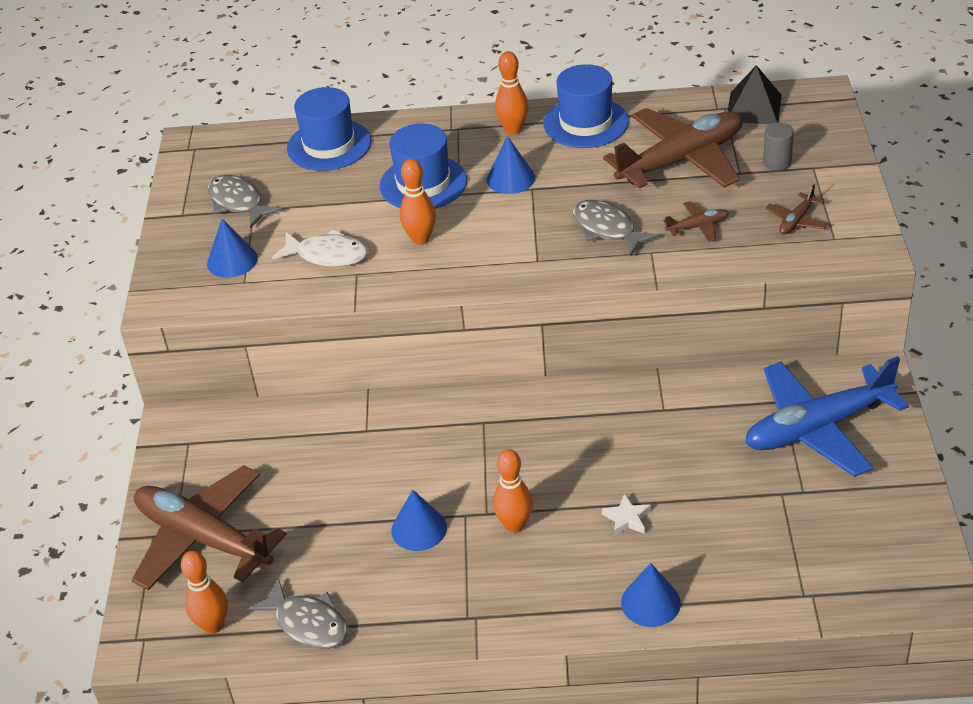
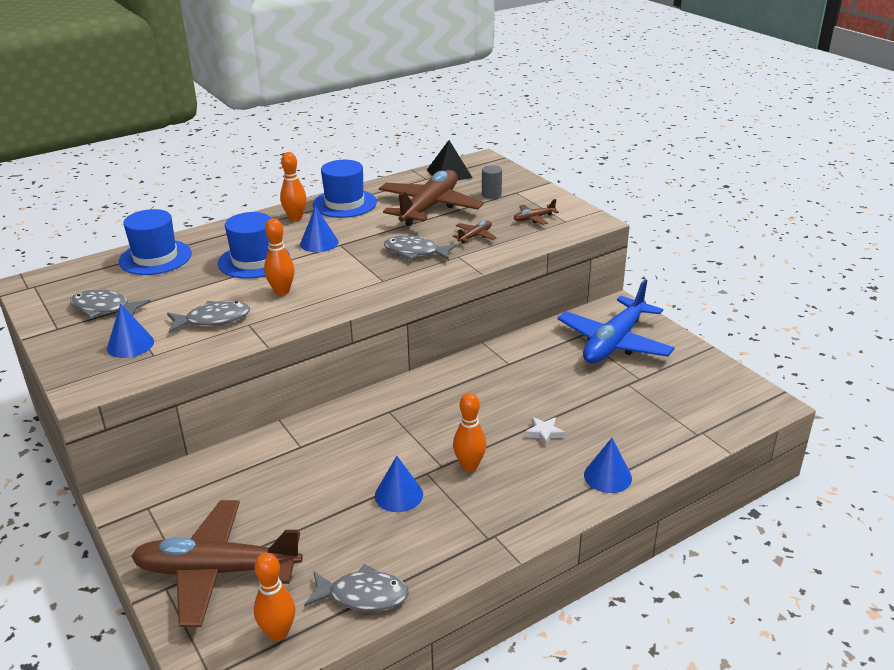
camera: 35 degrees left, 10 degrees down
(327, 255) = (213, 320): white fish -> grey fish
(796, 221) = (534, 218): brown plane -> brown plane turned 60 degrees clockwise

